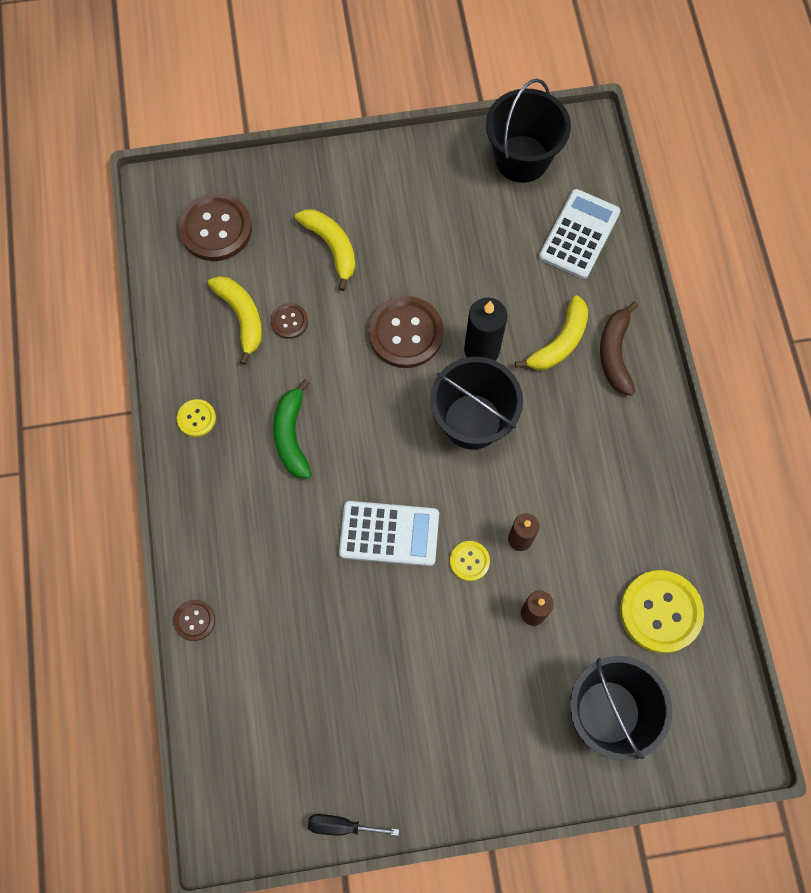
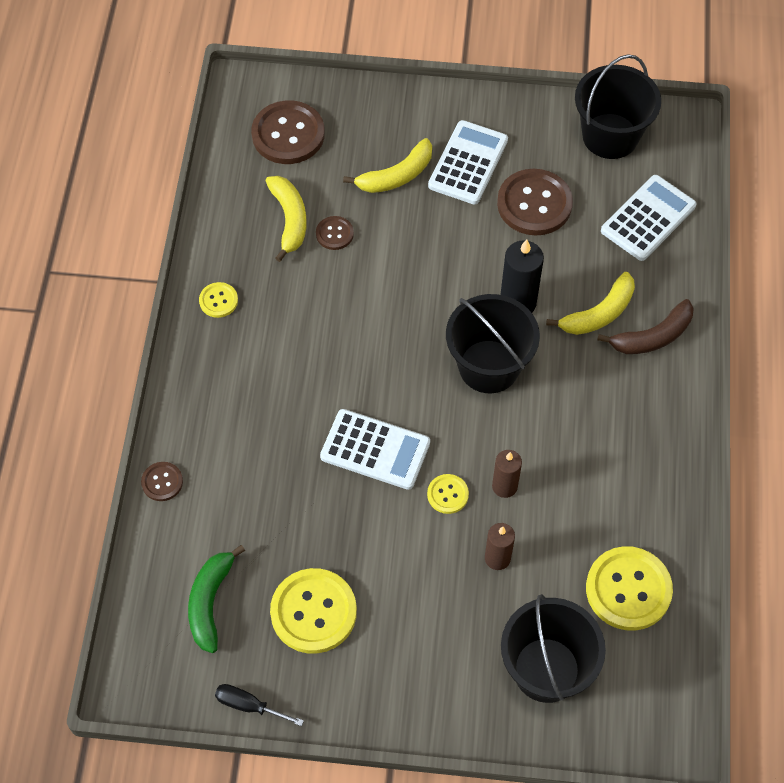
camera: 15 degrees right, 10 degrees down
(292, 435) = (306, 337): green banana -> green banana (210, 602)
(332, 247) = (396, 176): yellow banana -> yellow banana turned 75 degrees clockwise
(376, 714) = (313, 612): none -> yellow button
(396, 218) = (468, 163): none -> white calculator
(405, 333) = (446, 270): brown button -> brown button (534, 204)
(615, 353) = (652, 337): brown banana -> brown banana turned 135 degrees counterclockwise

